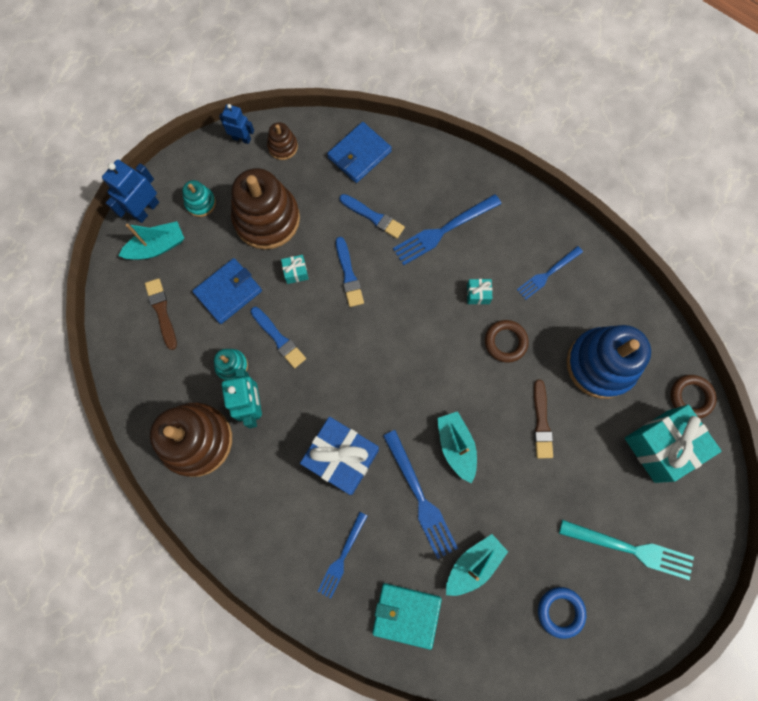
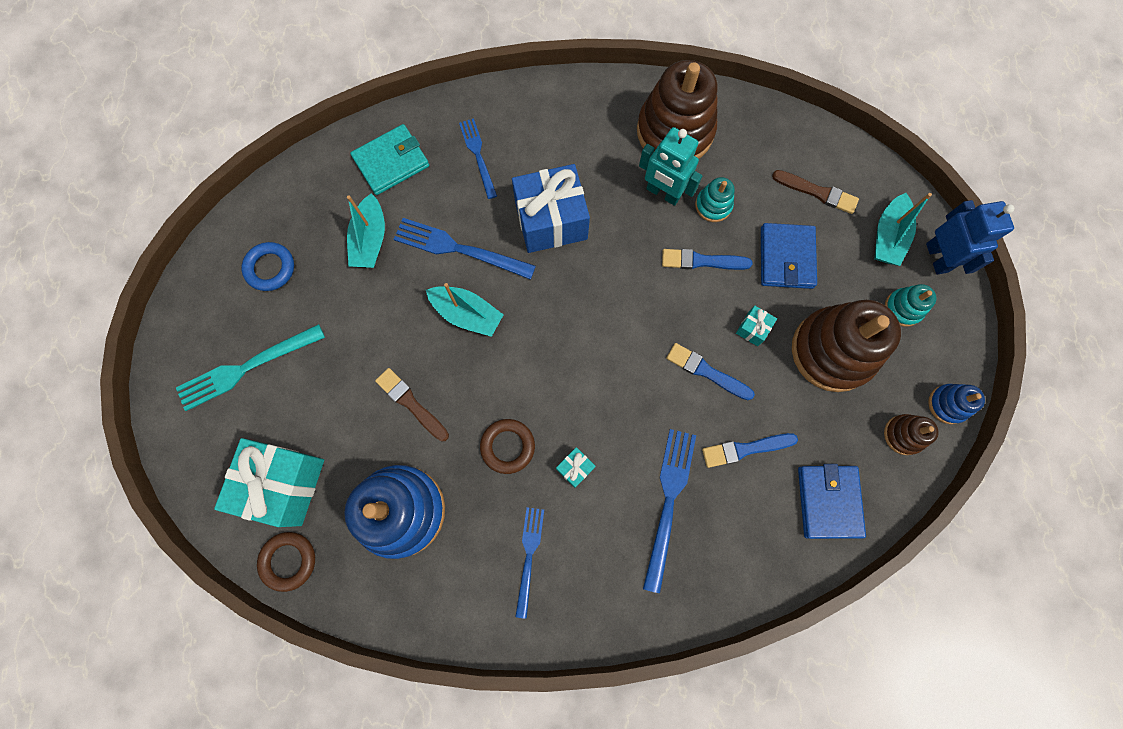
camera: 135 degrees right, 0 degrees up
(241, 138) = (947, 404): blue robot -> blue stacking toy

